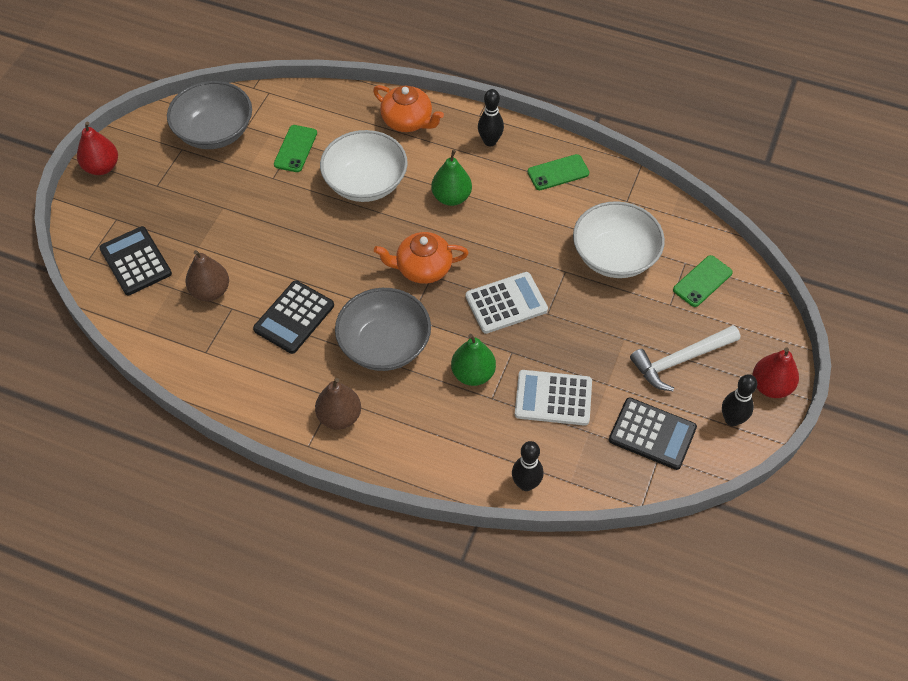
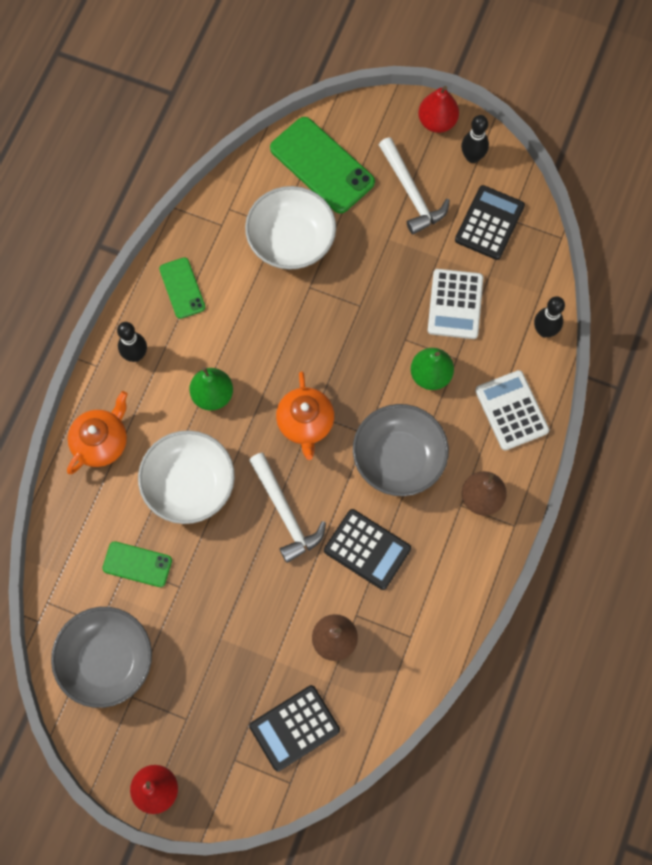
camera: 90 degrees left, 15 degrees up
(335, 253) = (285, 512): none -> white hammer
(506, 303) = (348, 343): white calculator -> white calculator (511, 410)
(702, 281) = (322, 165): green phone -> green phone, size x1.78

